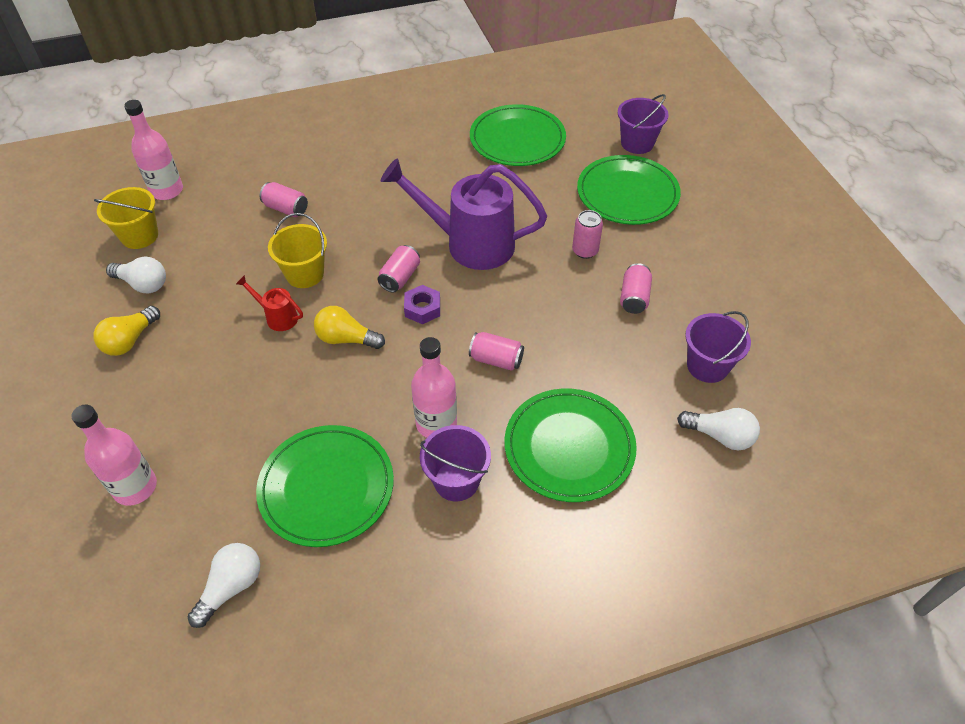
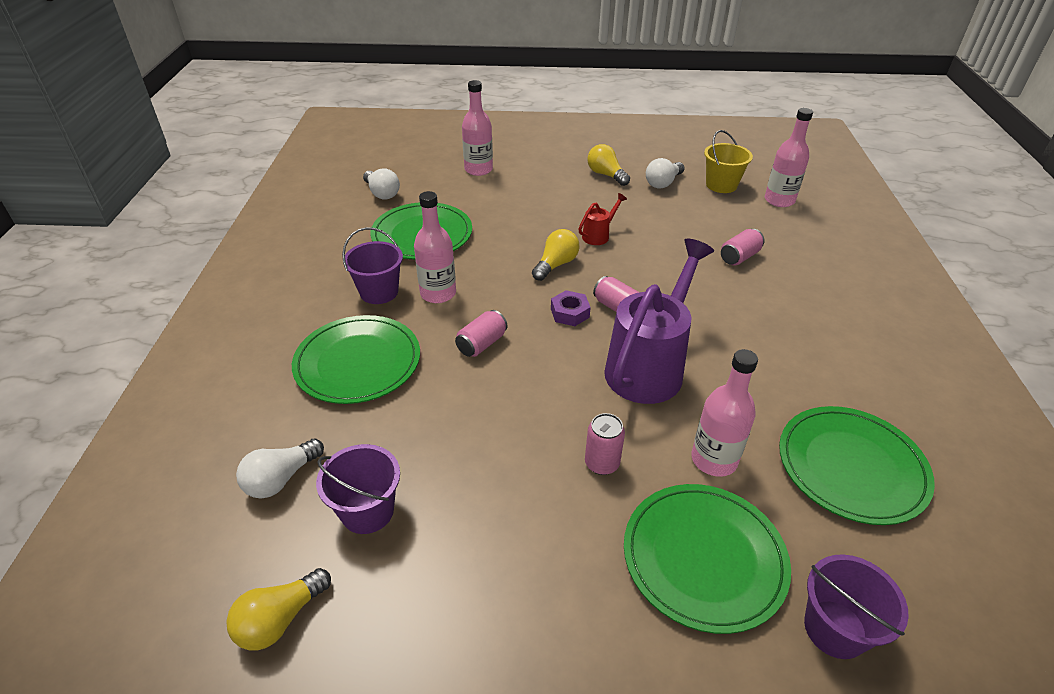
camera: 110 degrees right, 10 degrees down
(305, 274) = (644, 255): yellow bucket -> none
(548, 198) = (714, 460): none -> pink bottle
(634, 298) = (504, 483): pink can -> none
(809, 375) = (280, 619): none -> yellow light bulb

